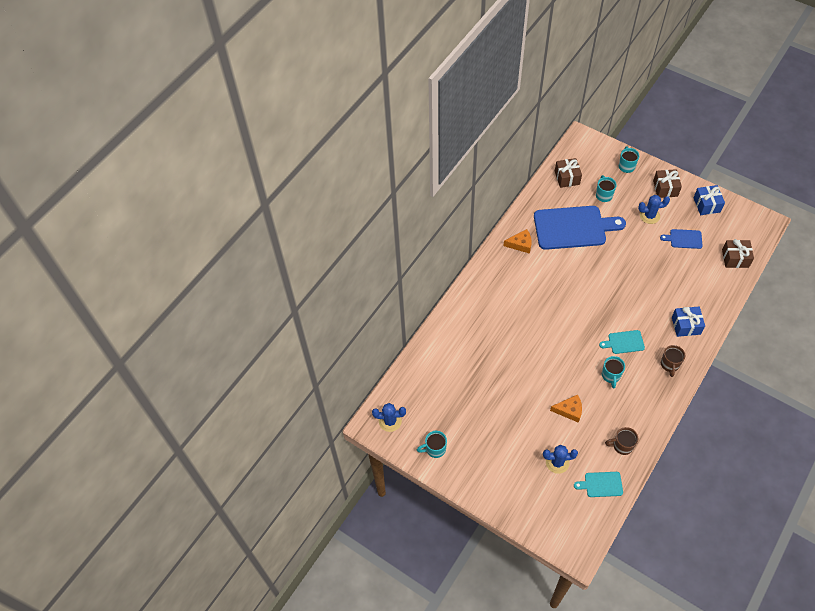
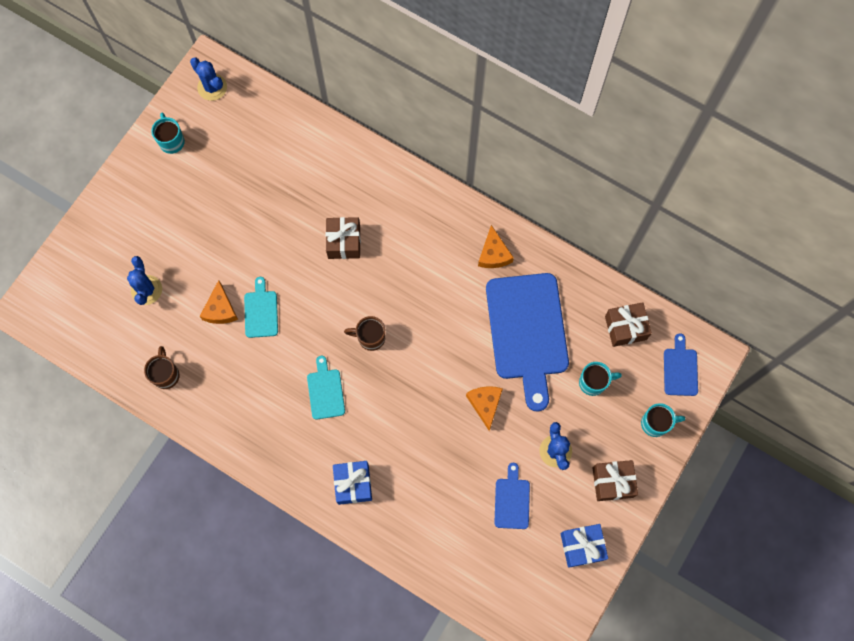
camera: 85 degrees right, 15 degrees up
(390, 421) = (212, 87): blue cactus -> blue cactus turned 45 degrees counterclockwise
(591, 152) = (680, 369): none -> blue cutting board
(601, 484) = (113, 344): turquoise cutting board -> turquoise cutting board (261, 311)
(611, 376) = (272, 368): turquoise mug -> none
(623, 251) = (485, 404): none -> orange cheese
(669, 365) = (288, 452): brown mug -> brown mug (370, 338)
(735, 258) = (476, 578): brown gift -> brown gift (344, 242)

